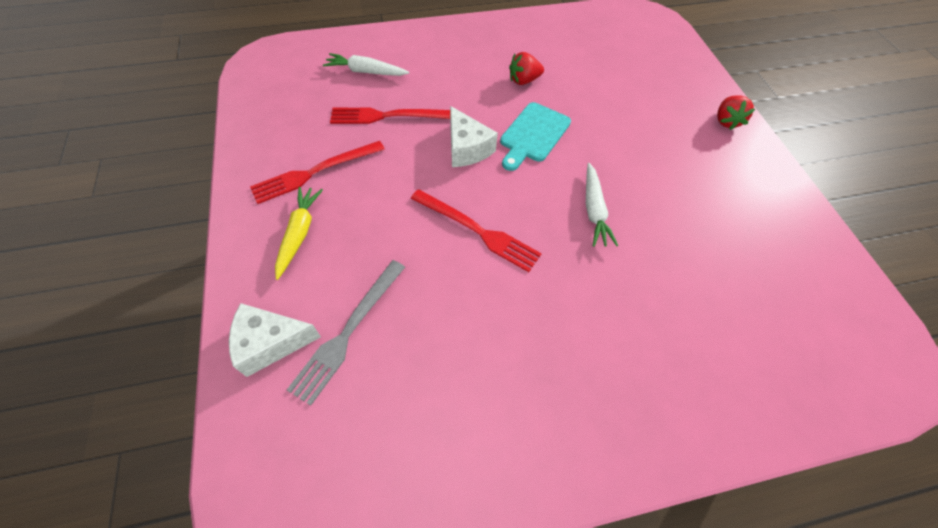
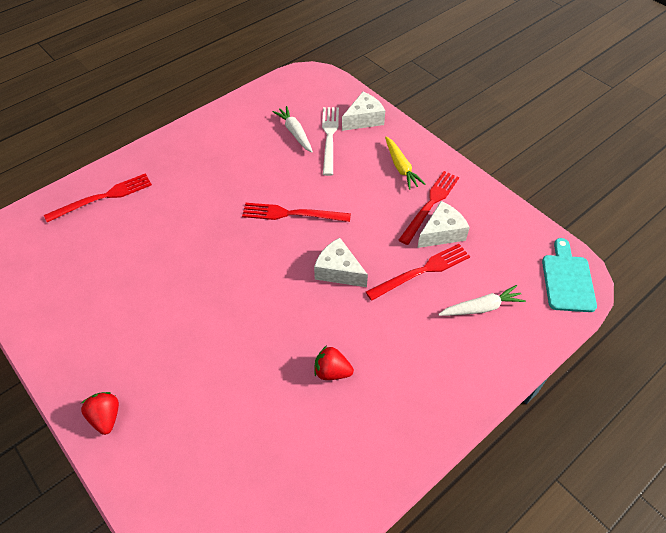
camera: 155 degrees right, 5 degrees down
(334, 140) = (441, 233): none -> white cheese
(348, 332) = (329, 137): grey fork -> white fork
(524, 80) = (332, 371): red strawberry -> red strawberry turned 120 degrees counterclockwise
(533, 135) = (291, 309): turquoise cutting board -> turquoise cutting board (567, 279)
(594, 210) = (215, 262): white carrot -> white carrot (294, 133)
(735, 379) = (103, 197): none -> red fork

